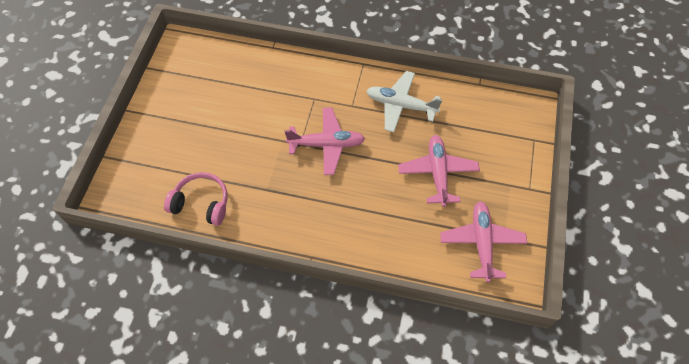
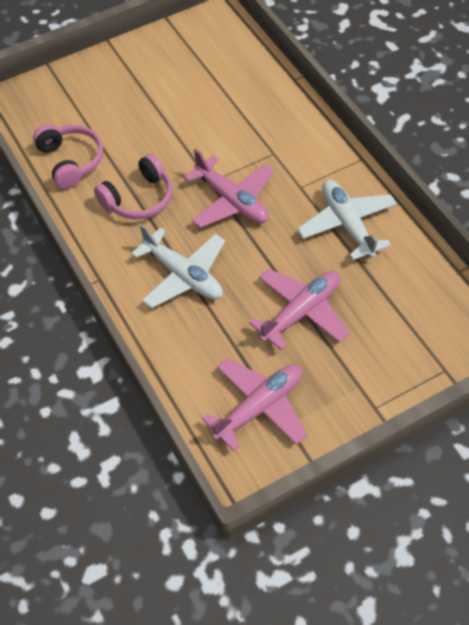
camera: 50 degrees right, 5 degrees down
(273, 189) = (139, 198): none -> pink headphones
(354, 210) = (183, 275): none -> white plane

